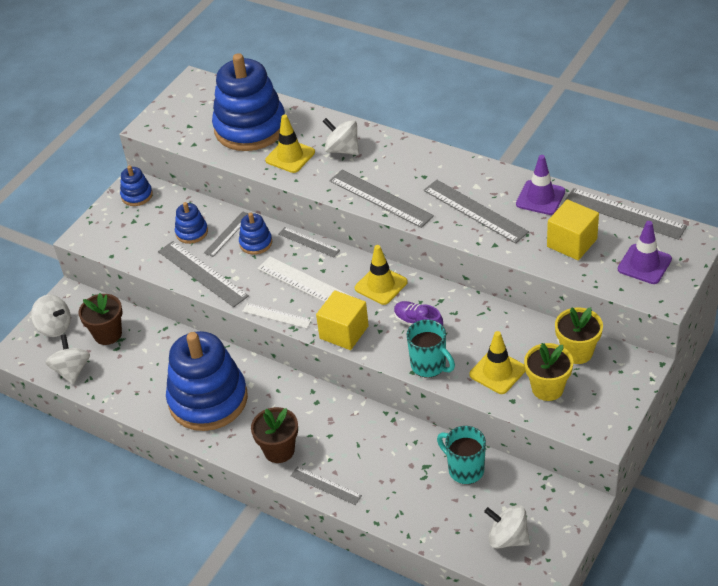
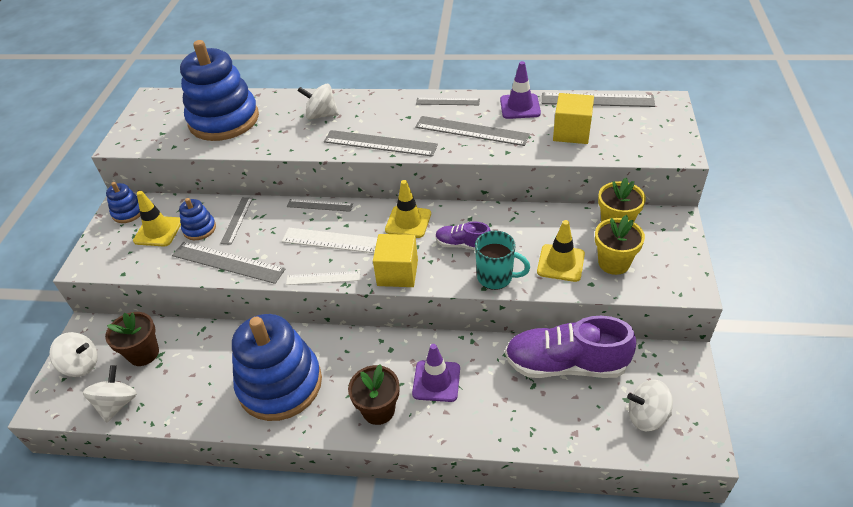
camera: 25 degrees left, 0 degrees up
(72, 371) = (117, 404): white spinning top -> white spinning top turned 45 degrees clockwise
(256, 243) = (269, 220): blue stacking toy -> none
(290, 156) = (275, 132): yellow traffic cone -> yellow traffic cone (158, 231)
(325, 485) = (444, 429): grey ruler -> grey ruler (447, 102)
(465, 469) = (566, 364): turquoise mug -> purple shoe
(644, 264) = (643, 132): purple traffic cone -> purple traffic cone (436, 381)

